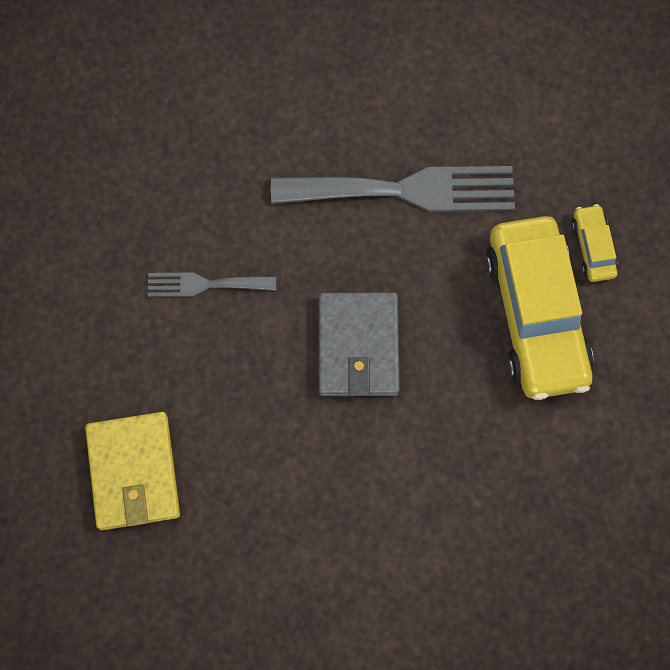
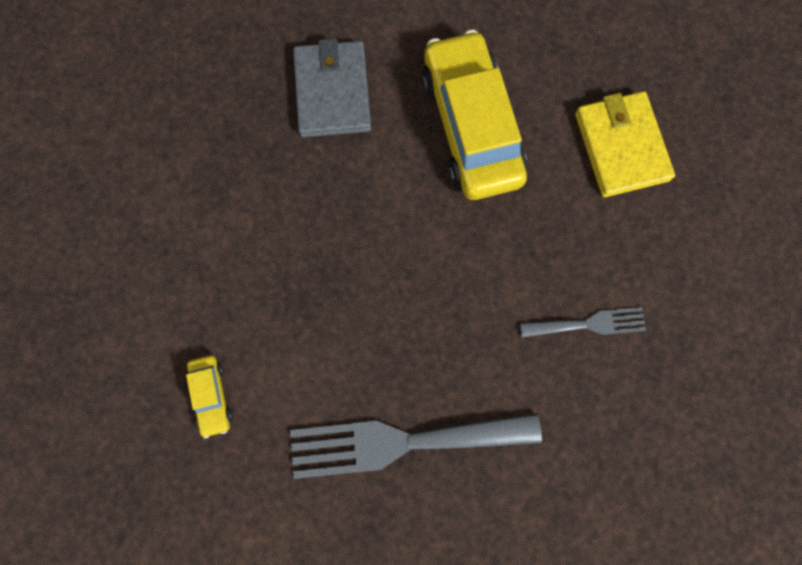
camera: 175 degrees right, 5 degrees up
(358, 346) = (435, 276): grey wallet -> grey wallet (332, 92)
(535, 315) = (268, 321): yellow car -> yellow car (471, 126)

